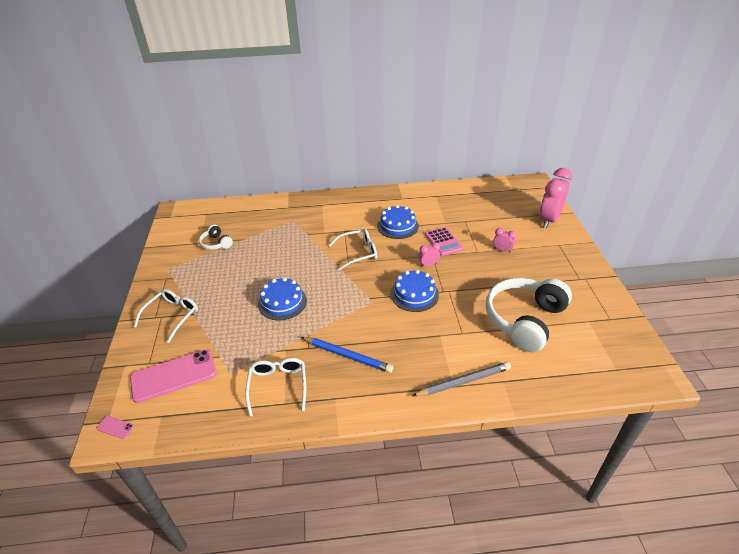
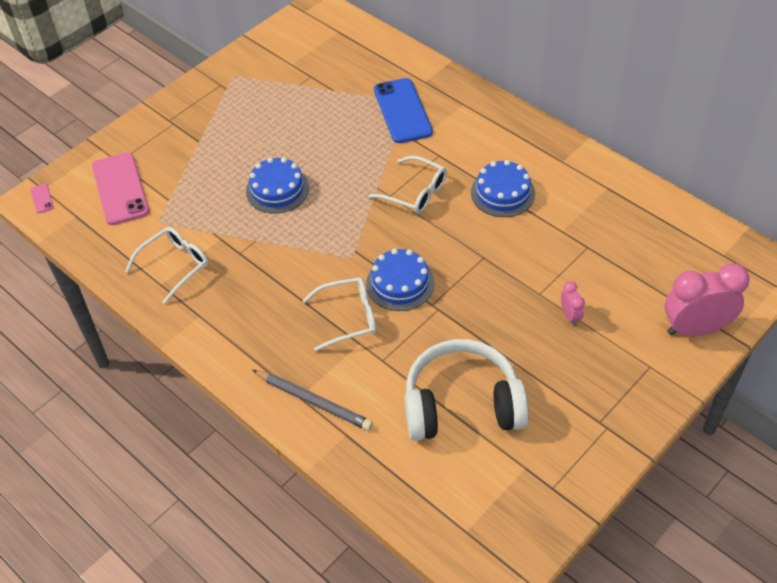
camera: 50 degrees right, 10 degrees up
(172, 316) = (181, 130): white glasses -> white glasses (348, 318)
(174, 376) = (120, 189): pink phone -> pink phone turned 45 degrees clockwise
(216, 243) = (304, 77): white headphones -> none
(296, 225) = (402, 111): none -> blue phone
(347, 356) = (258, 289): blue pencil -> none
(428, 265) = (463, 264): pink clock -> none
(443, 242) = (521, 252): pink calculator -> none

